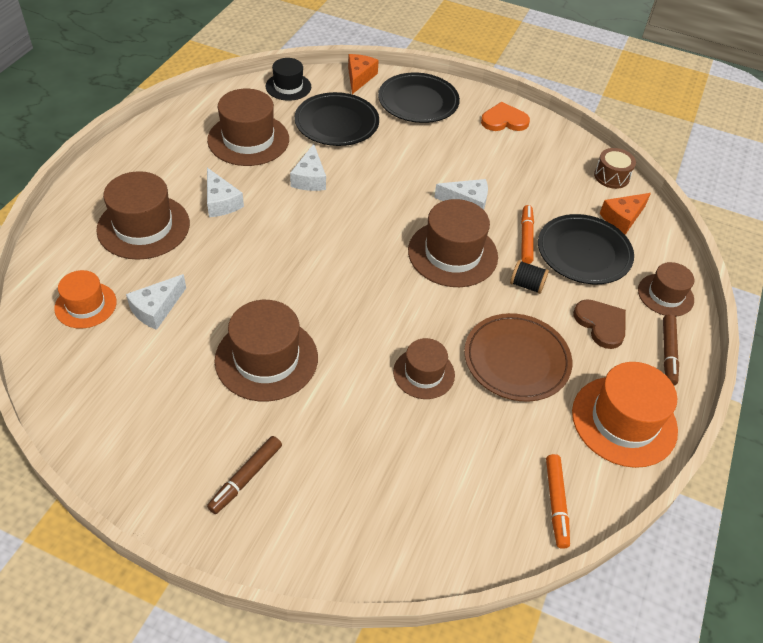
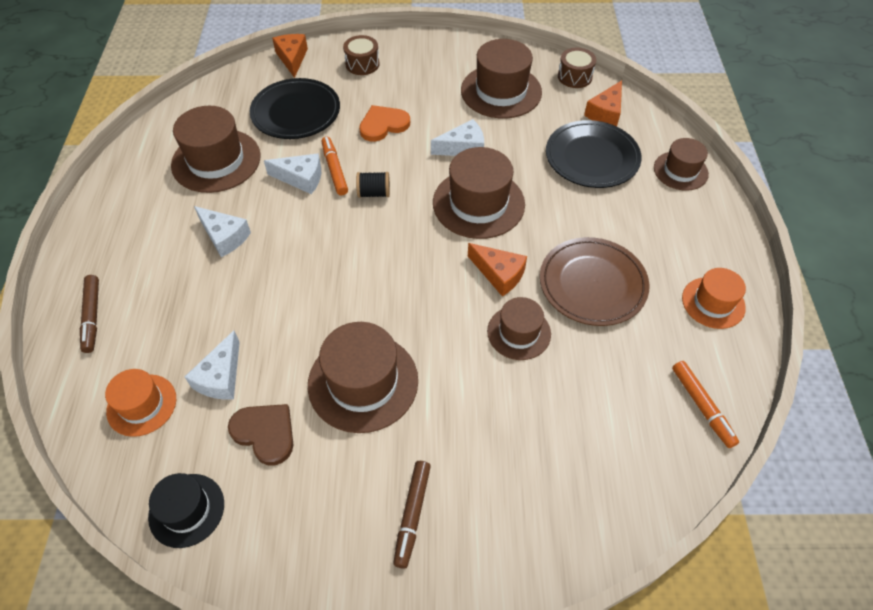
camera: 20 degrees left, 5 degrees up
(143, 227) = (157, 294): brown hat -> brown hat (501, 91)
(288, 87) = (226, 91): black hat -> black hat (186, 510)
(310, 178) = (301, 178): white cheese -> white cheese turned 60 degrees counterclockwise
(418, 102) = (362, 64): black plate -> brown drum
(435, 319) = (499, 274): none -> orange cheese
(504, 120) = (451, 56): orange heart -> orange heart (383, 125)
(526, 238) = (534, 163): orange marker -> orange marker (334, 170)
(526, 285) = (560, 208): black spool -> black spool (374, 193)
(601, 324) = (644, 220): brown heart -> brown heart (265, 433)
(624, 421) = (713, 303): orange hat -> orange hat, size x0.60
(668, 353) = (713, 224): brown marker -> brown marker (92, 317)

